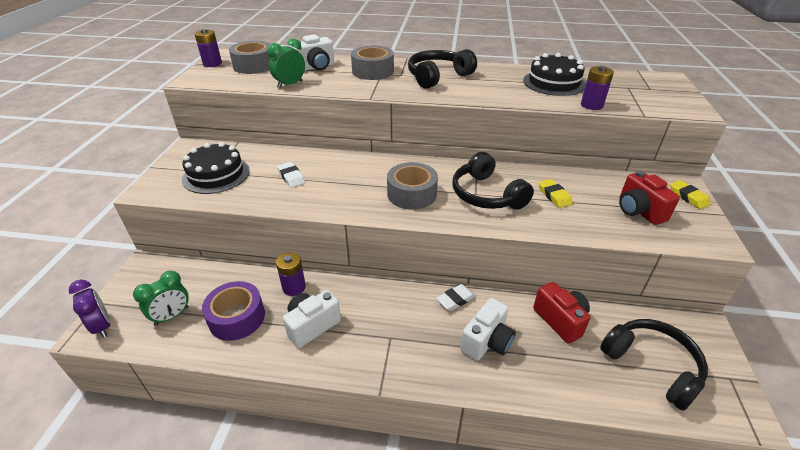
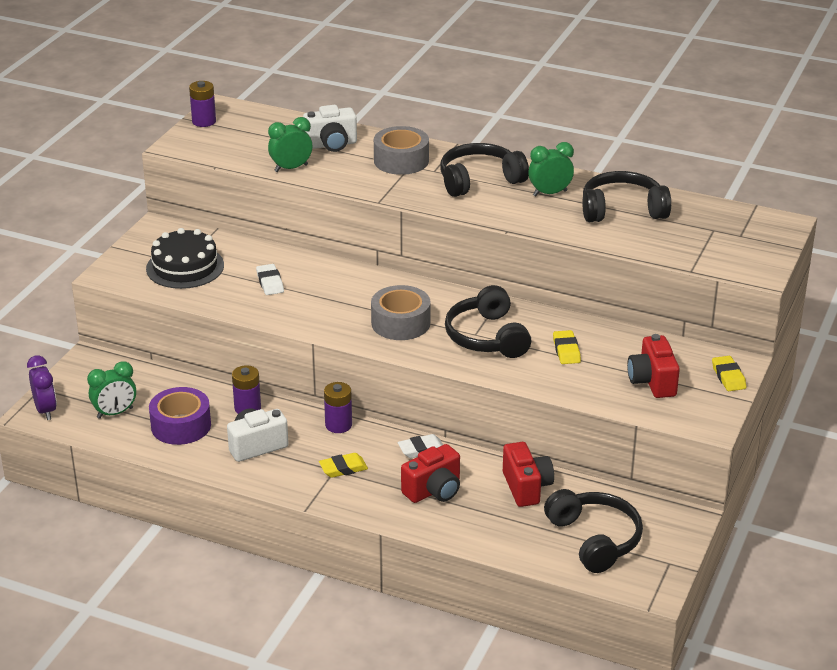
camera: 15 degrees right, 5 degrees down
(254, 66) = (255, 131): grey tape -> none
(398, 334) = (343, 468): none -> yellow eraser
(487, 342) = (434, 491): white camera -> red camera
(494, 79) = (550, 193): none -> green clock
(554, 83) = (622, 210): black cake -> black headphones
(591, 105) = (640, 248): purple battery -> purple battery (338, 425)

